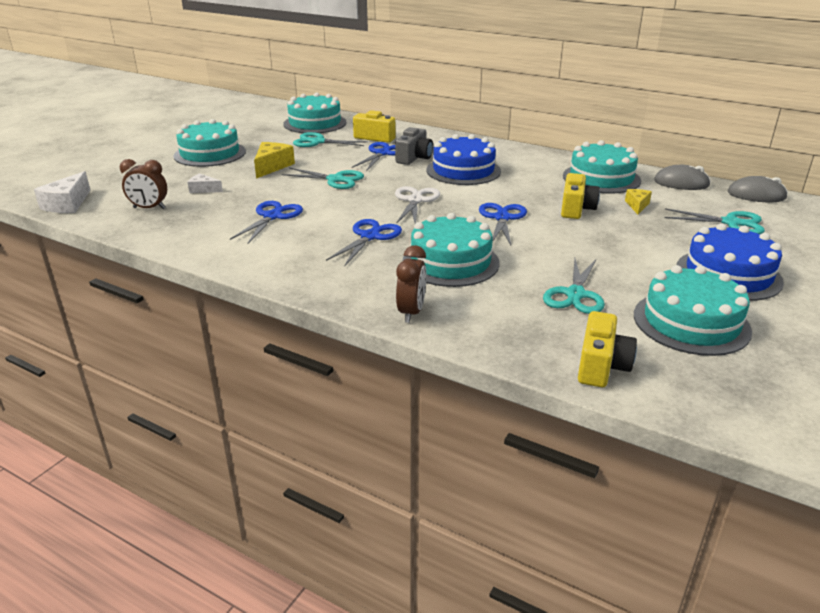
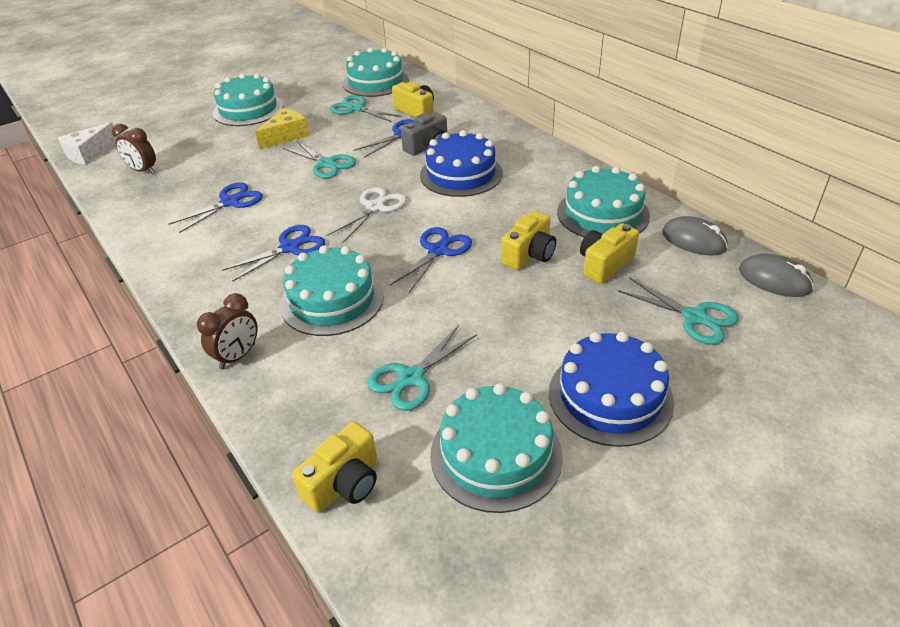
camera: 25 degrees right, 10 degrees up
(203, 189) = (204, 155): white cheese -> none
(637, 205) = (604, 264): yellow cheese -> yellow camera

